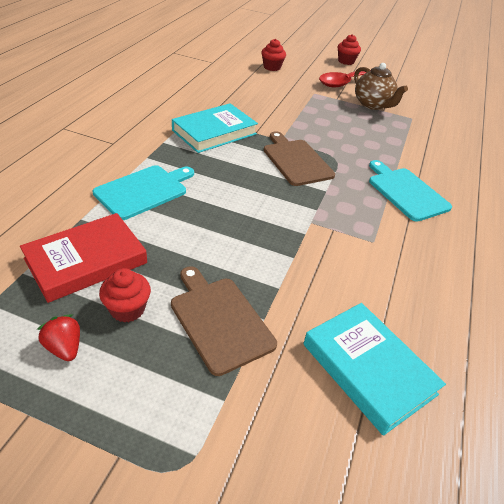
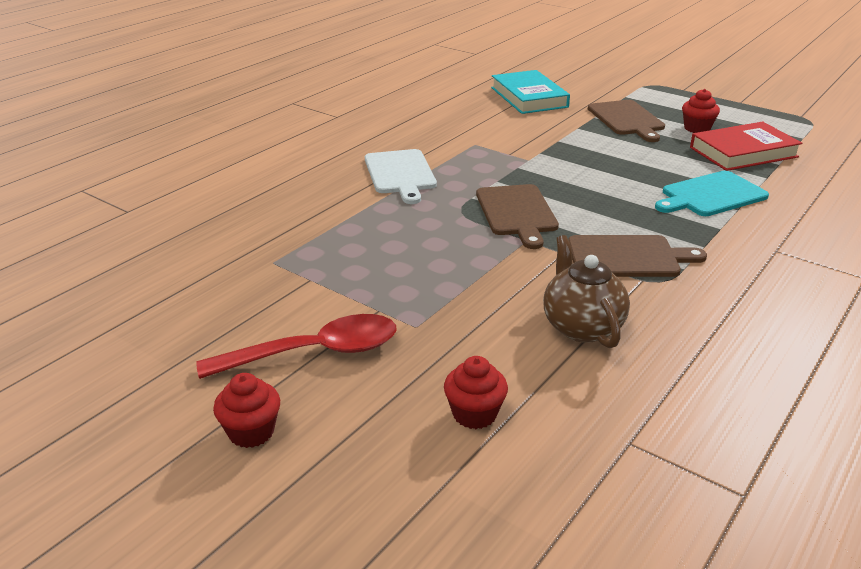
camera: 160 degrees left, 10 degrees down
(64, 347) = (733, 118): red strawberry -> none
(214, 132) = (628, 257): turquoise book -> brown cutting board
(373, 104) = (317, 292): brown teapot -> brown teapot (581, 327)
(406, 192) = (400, 174): turquoise cutting board -> white cutting board

